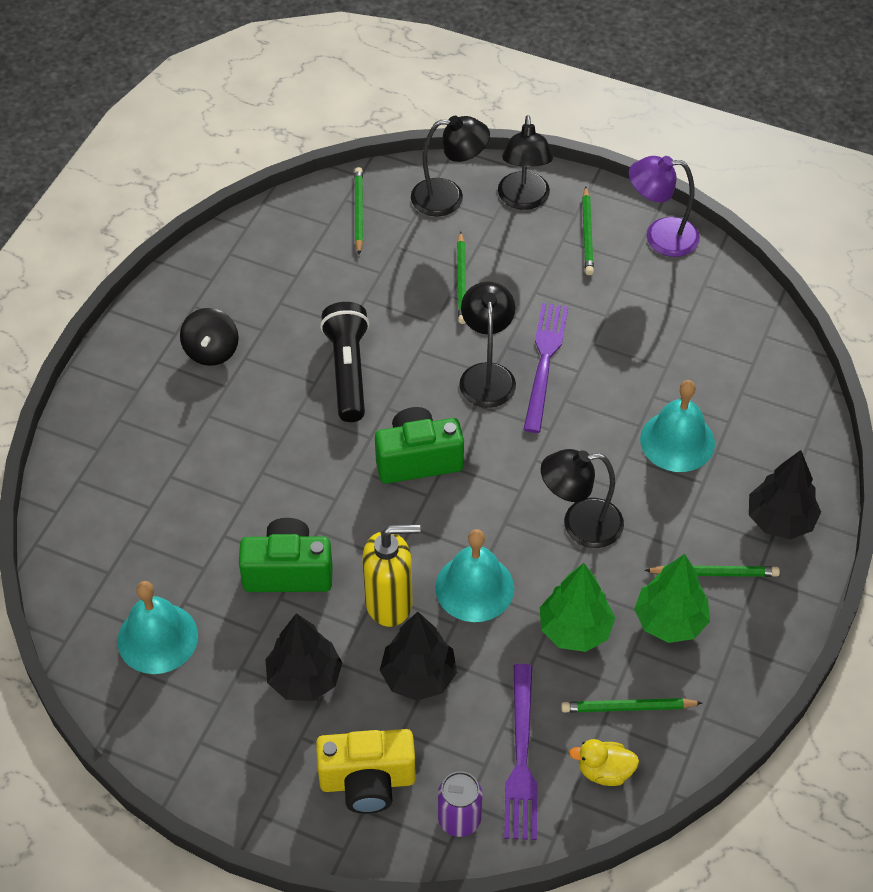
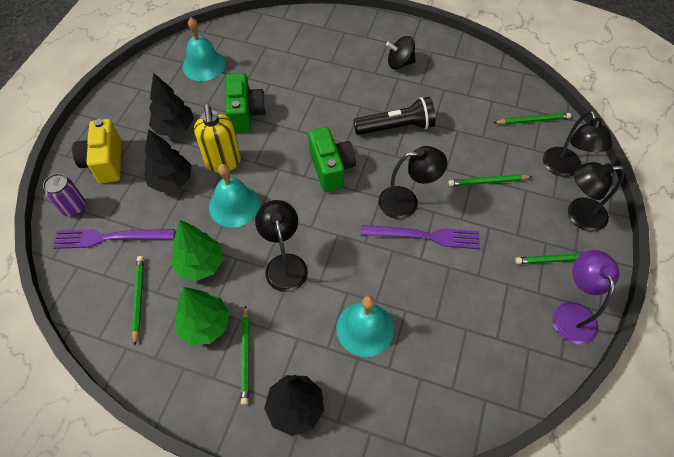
camera: 85 degrees right, 5 degrees up
(604, 771) = (93, 285): yellow duck -> none

